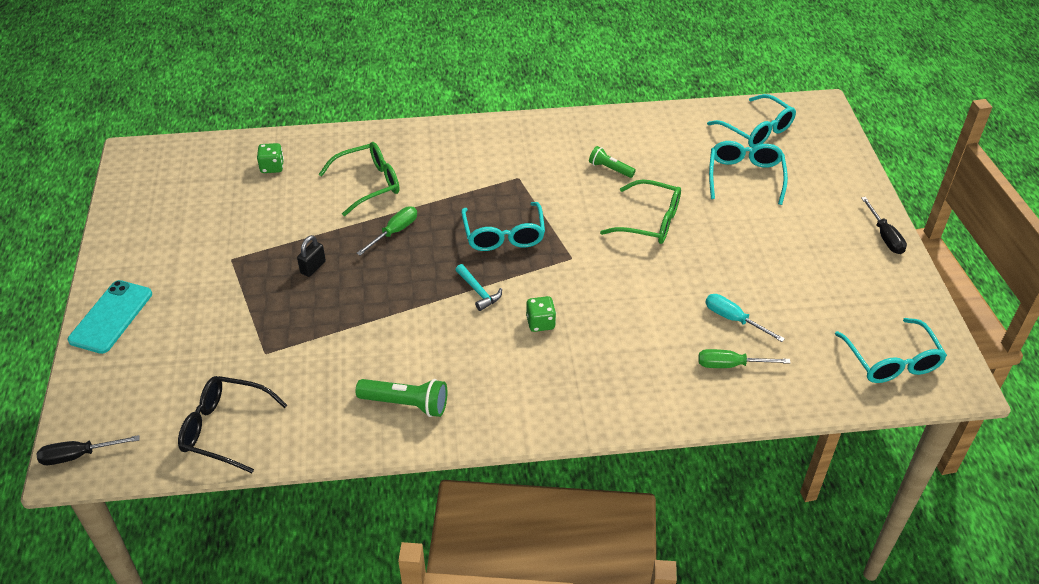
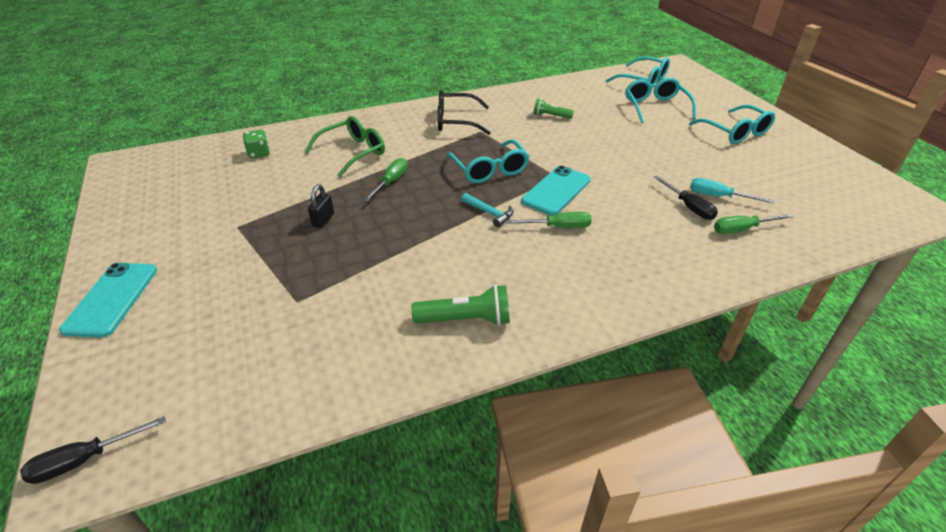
camera: 15 degrees left, 5 degrees down
(225, 429) = (272, 387): black glasses -> black glasses (456, 121)
(540, 323) = (558, 227): green dice -> green screwdriver
(561, 277) = (556, 191): none -> turquoise phone
(649, 221) = (603, 143): green glasses -> none
(885, 236) = (783, 127): black screwdriver -> black screwdriver (688, 207)
(891, 361) = (862, 203): turquoise glasses -> turquoise glasses (735, 132)

